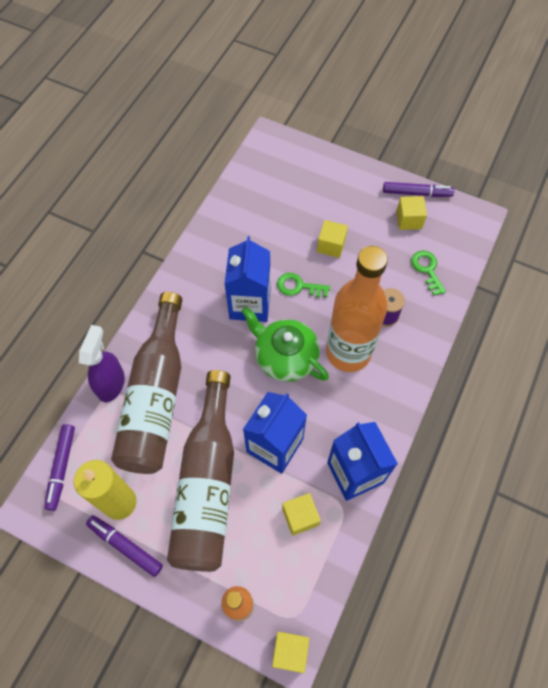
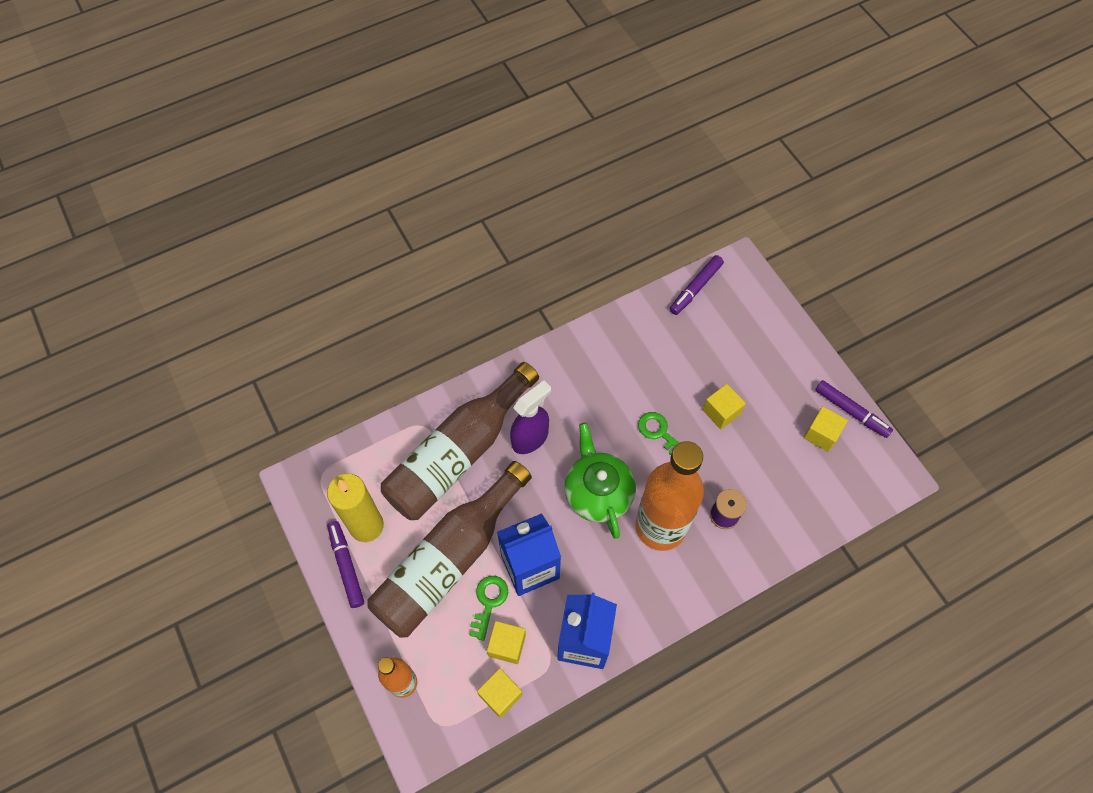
camera: 35 degrees right, 0 degrees up
(61, 468) = (340, 464): purple marker -> purple marker (695, 288)
(111, 384) = (429, 416): purple spray bottle -> purple spray bottle (530, 438)
(250, 304) = (601, 421): blue carton -> none
(290, 651) = (417, 751): yellow cube -> yellow cube (500, 695)
(427, 269) = (801, 496): green key -> green key (489, 602)

